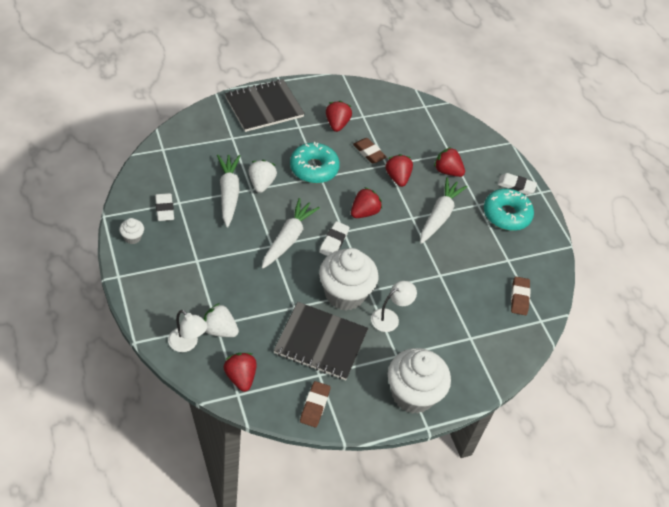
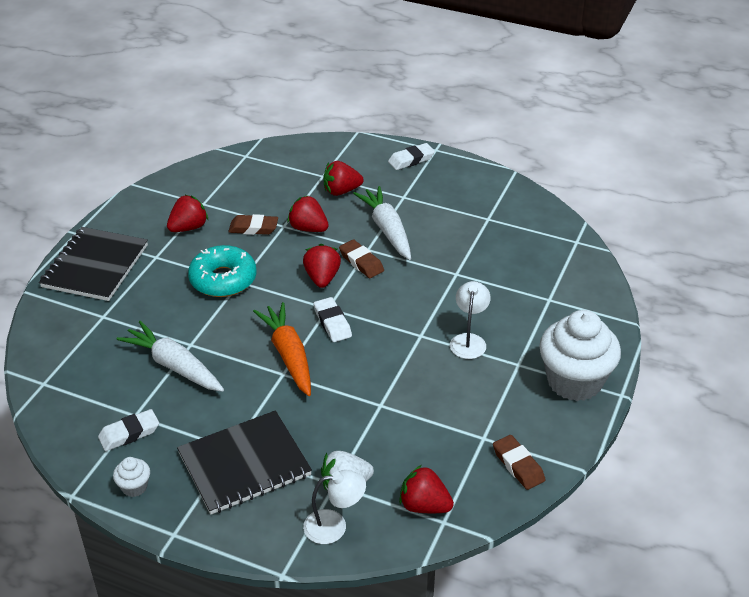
camera: 40 degrees left, 10 degrees down
(164, 209) = (129, 433): white eraser -> white eraser turned 60 degrees counterclockwise
(261, 183) = (193, 331): white strawberry -> none
(288, 238) = (288, 355): white carrot -> orange carrot
(320, 342) = (445, 411): black notebook -> black notebook (244, 464)
(337, 124) = (188, 227): red strawberry -> red strawberry turned 90 degrees clockwise
(344, 294) = (405, 355): white cupcake -> none
(506, 215) = (436, 186): turquoise donut -> none
(519, 298) = (537, 238): brown eraser -> brown eraser (361, 262)

